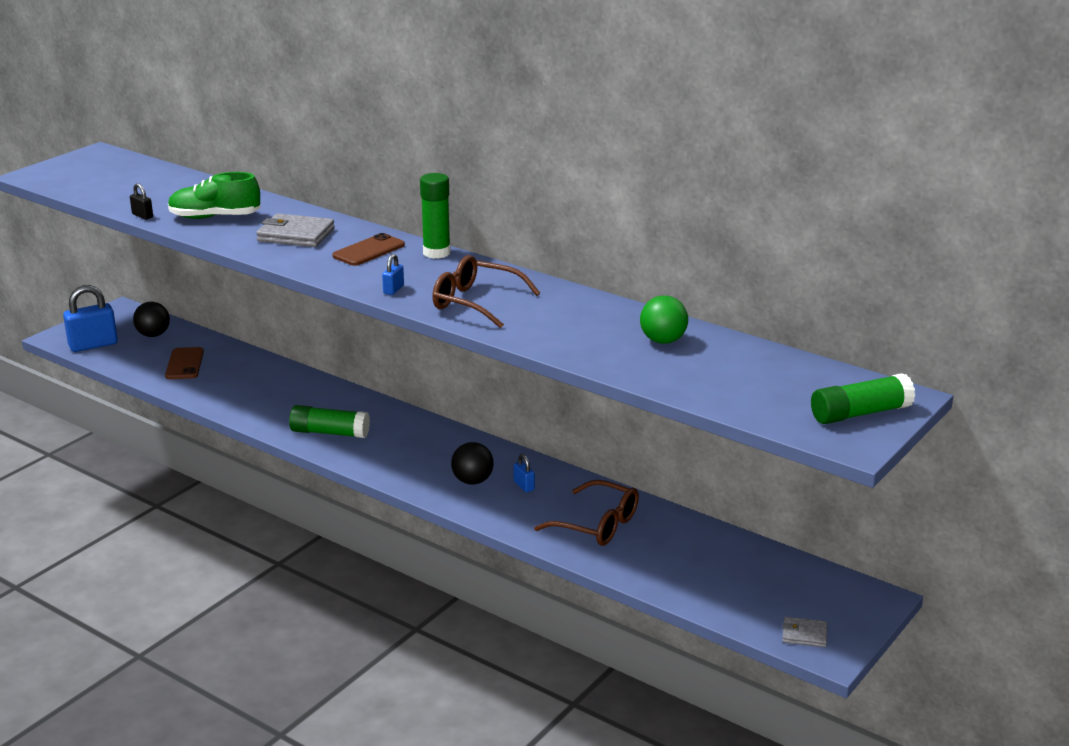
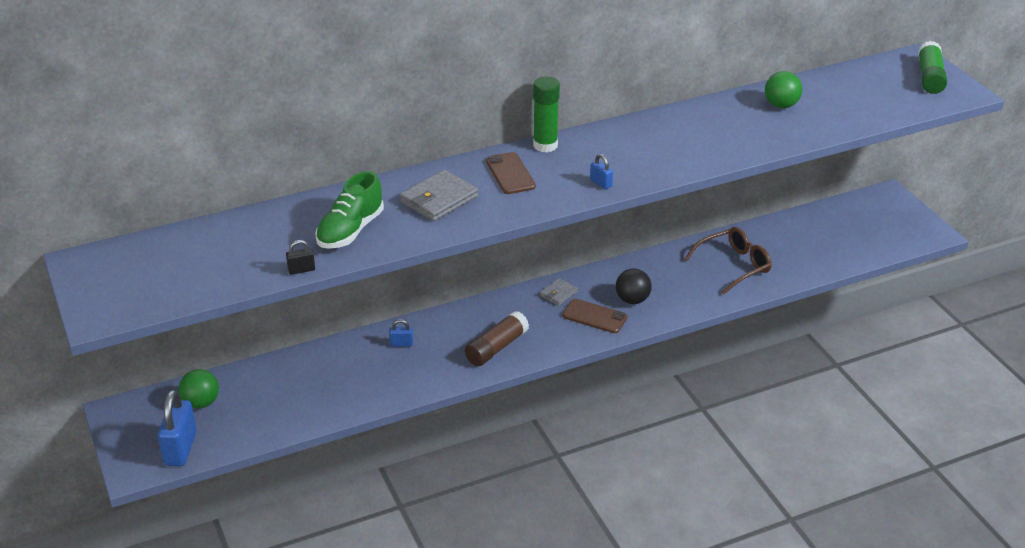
camera: 60 degrees left, 10 degrees up
(153, 335) = (201, 403): black ball -> green ball
(185, 364) = (286, 397): brown phone -> brown phone (594, 316)
(330, 433) = (496, 347): green glue stick -> brown glue stick
(477, 303) = (657, 155): brown glasses -> none
(524, 486) = (658, 279): blue padlock -> blue padlock (401, 344)
(804, 634) = (910, 235): grey wallet -> grey wallet (558, 293)

